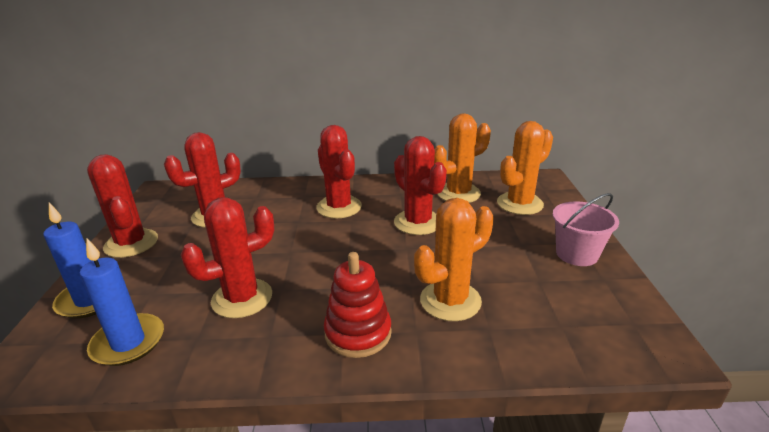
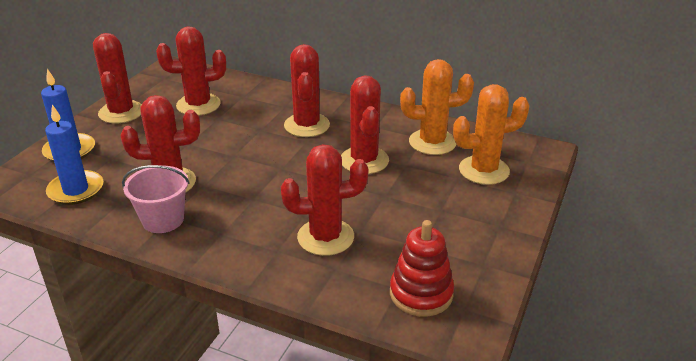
camera: 25 degrees right, 5 degrees up
(358, 333) = (232, 237): red stacking toy -> red stacking toy (421, 294)
(450, 301) = (325, 237): orange cactus -> red cactus
(576, 254) = (484, 235): pink bucket -> pink bucket (163, 220)

